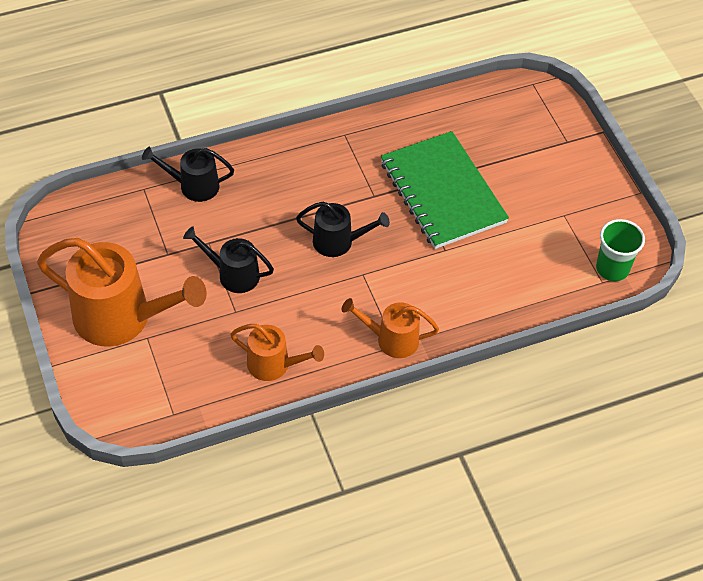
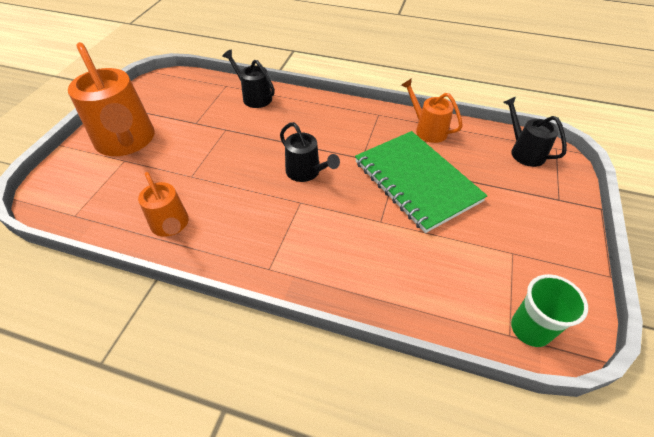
camera: 40 degrees right, 5 degrees down
(233, 274) = (217, 154): black watering can -> black watering can (523, 151)
(391, 339) = (270, 262): orange watering can -> orange watering can (427, 129)
(442, 192) = (416, 181): green notebook -> green notebook turned 45 degrees counterclockwise

